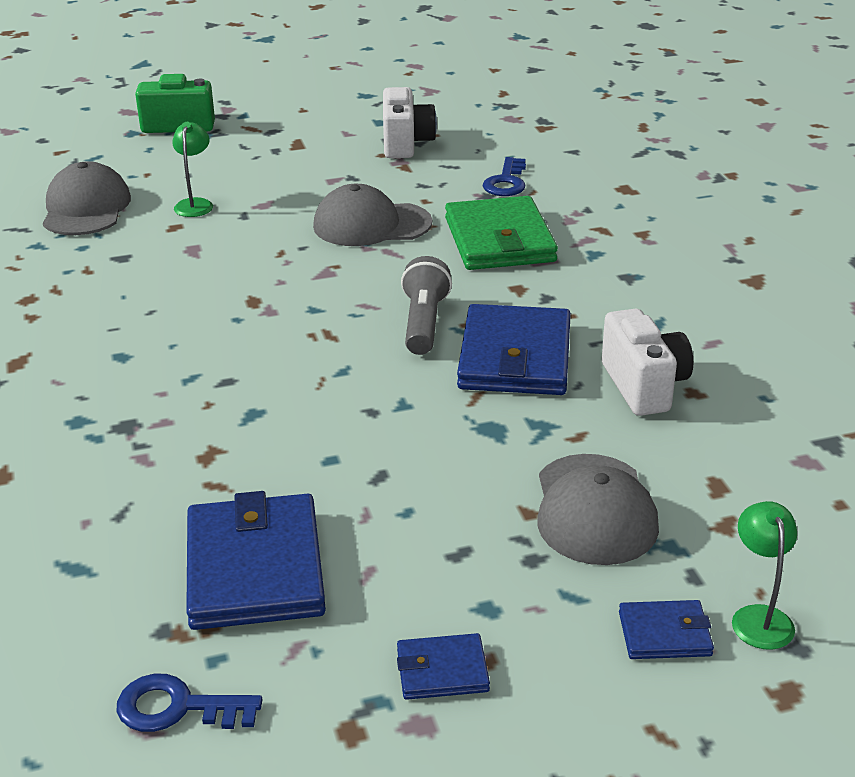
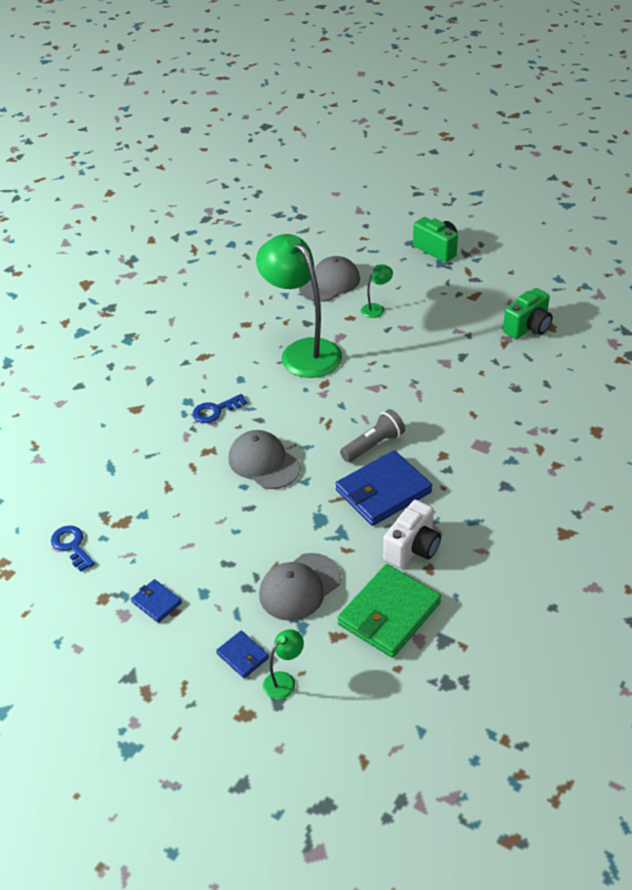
camera: 50 degrees right, 10 degrees up
(166, 286) = (303, 351): none -> green lamp
(255, 568) = (158, 513): blue wallet -> none
(371, 224) = (434, 371): grey cap -> grey cap (264, 463)
(405, 143) = (528, 327): white camera -> green camera
(499, 240) = (478, 421): green wallet -> green wallet (389, 613)
(506, 182) = (539, 386): blue key -> blue key (215, 411)

